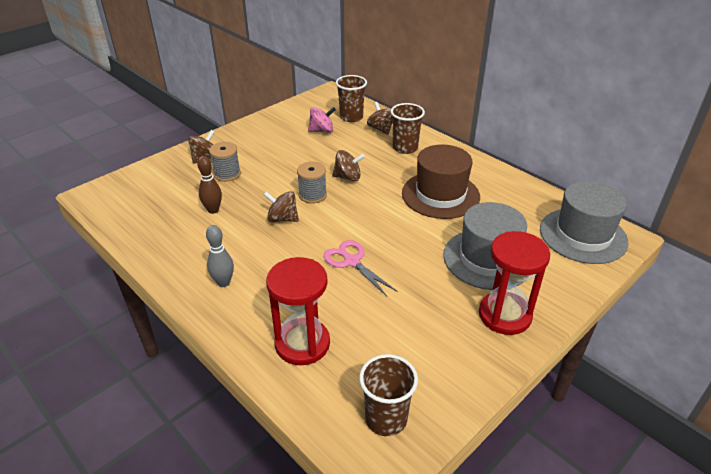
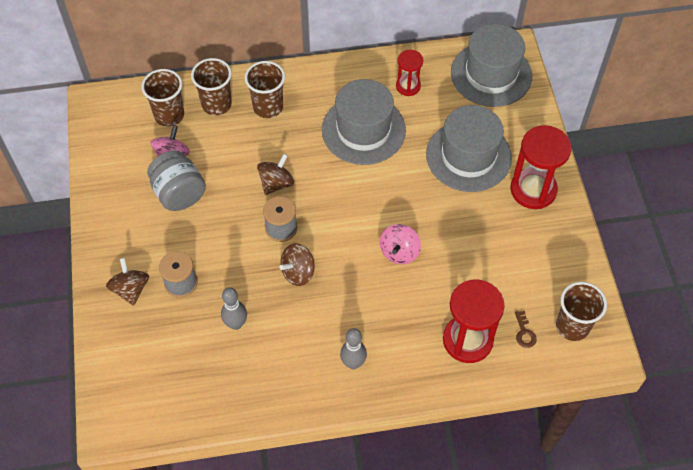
camera: 55 degrees left, 20 degrees up
(213, 210) = (236, 324): brown bowling pin -> grey bowling pin
(296, 145) = (179, 193): none -> grey jar
(345, 382) = (524, 333): none -> brown key
(351, 261) = (399, 252): pink scissors -> pink spinning top
(381, 129) = (216, 104): brown spinning top -> brown cup
(440, 195) = (363, 130): brown hat -> grey hat
(508, 198) = (408, 86): none -> red hourglass

